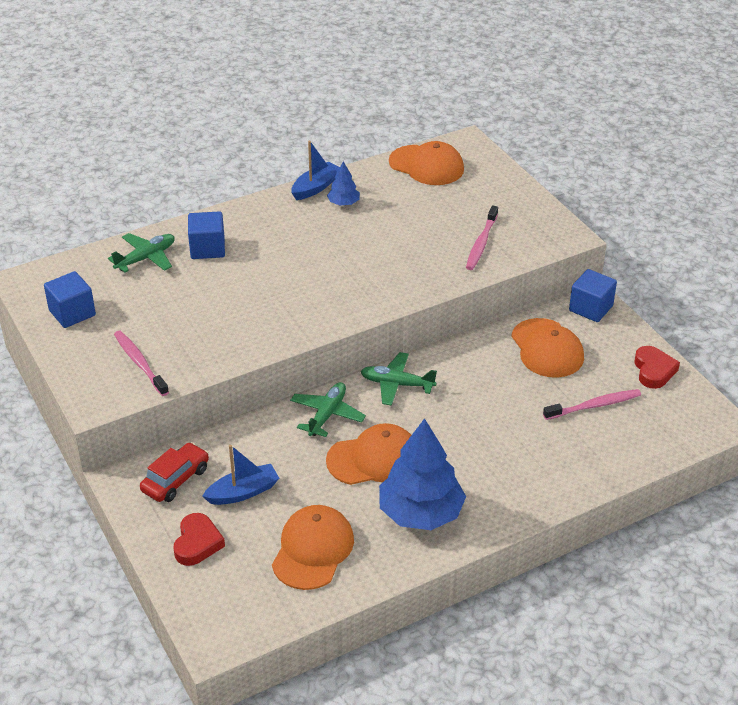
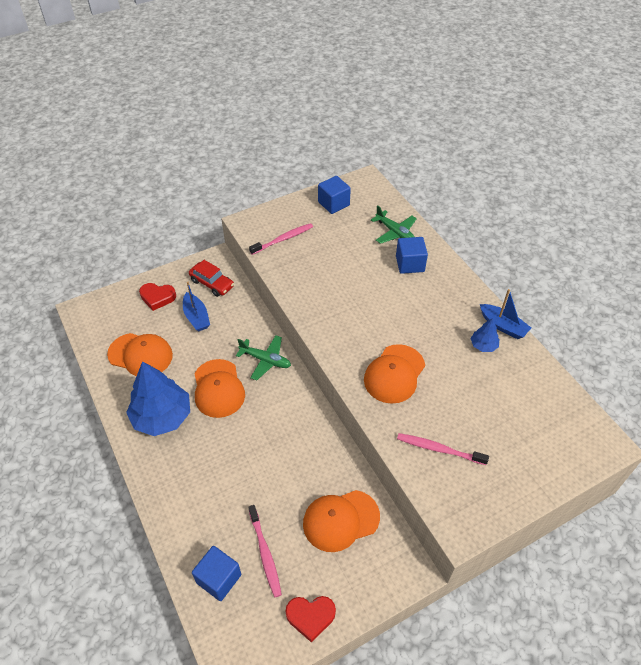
camera: 90 degrees right, 10 degrees up
(397, 384) = (296, 404): green plane -> none
(426, 165) = (557, 409): orange cap -> orange cap (394, 374)
(590, 308) = (400, 567): blue cube -> blue cube (219, 578)

